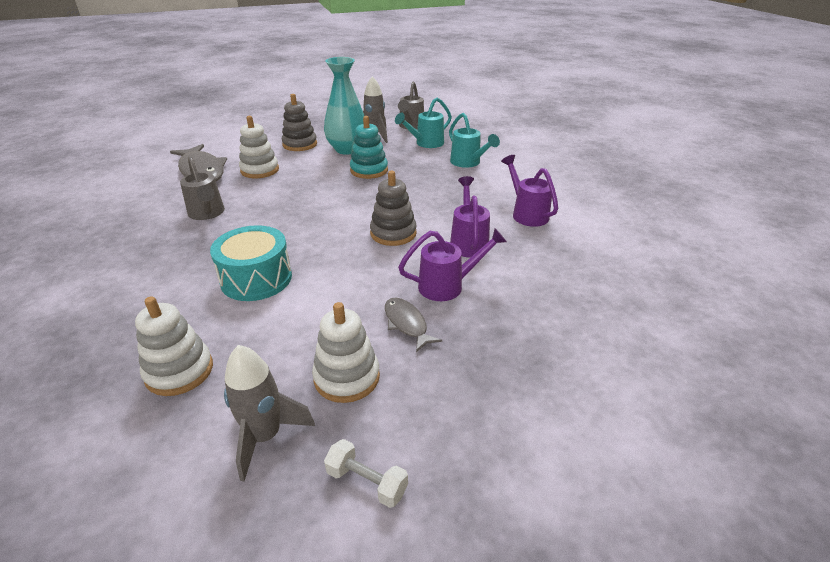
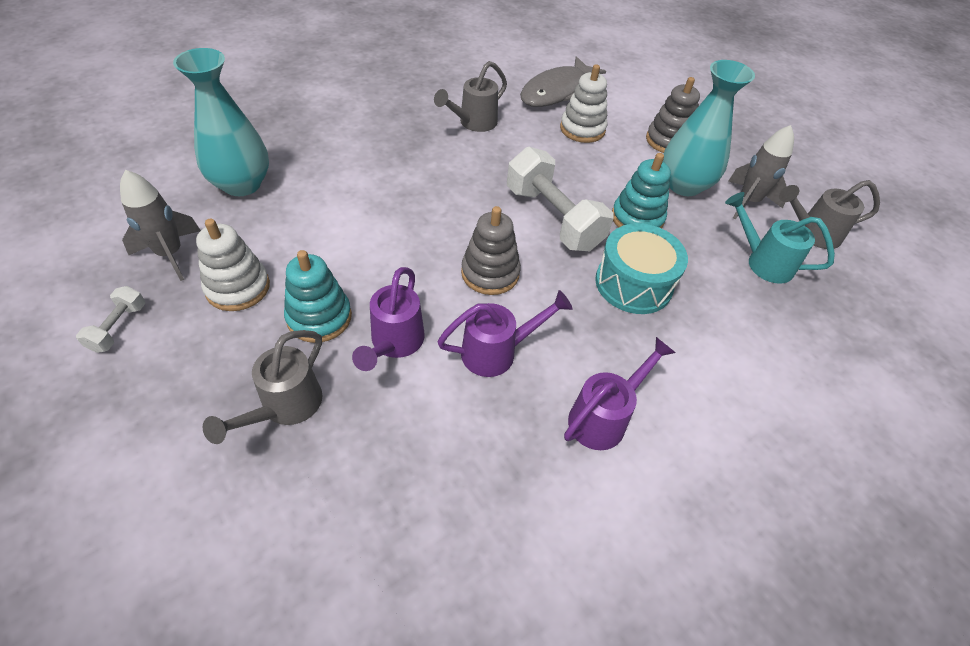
camera: 70 degrees right, 15 degrees up
(179, 371) = (242, 184): white stacking toy -> turquoise vase
(256, 278) = (372, 189): turquoise drum -> turquoise drum (633, 283)
(350, 199) = (553, 218): none -> white dumbbell
(406, 324) = (319, 317): grey fish -> turquoise stacking toy
(447, 286) = (394, 343): purple watering can -> purple watering can turned 45 degrees clockwise
(468, 163) = (730, 323): turquoise watering can -> none
(498, 349) = (285, 407): none -> grey watering can

